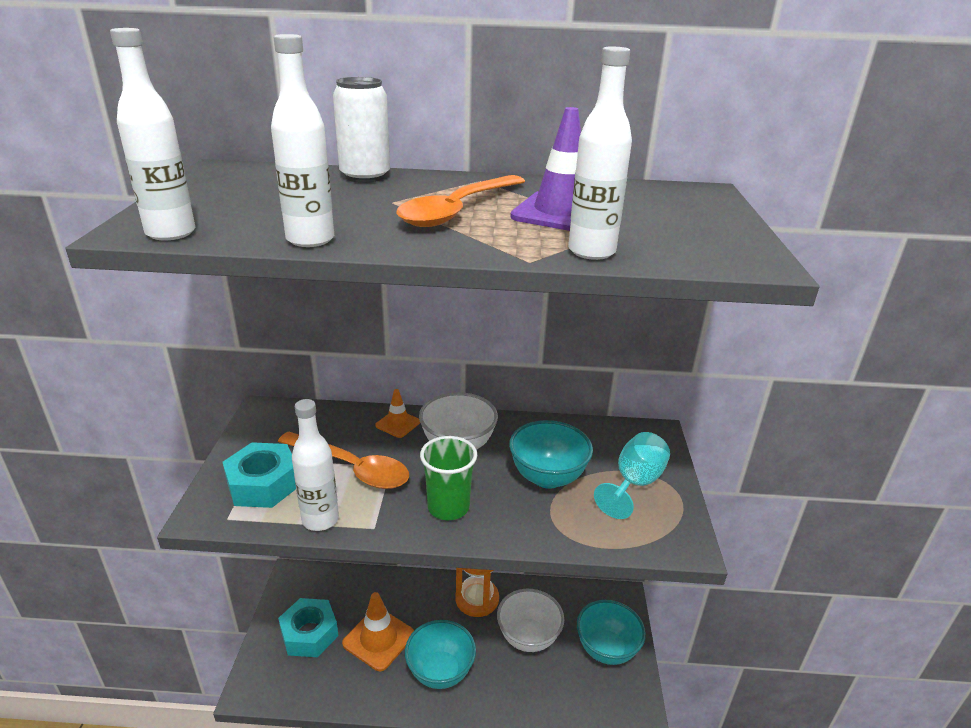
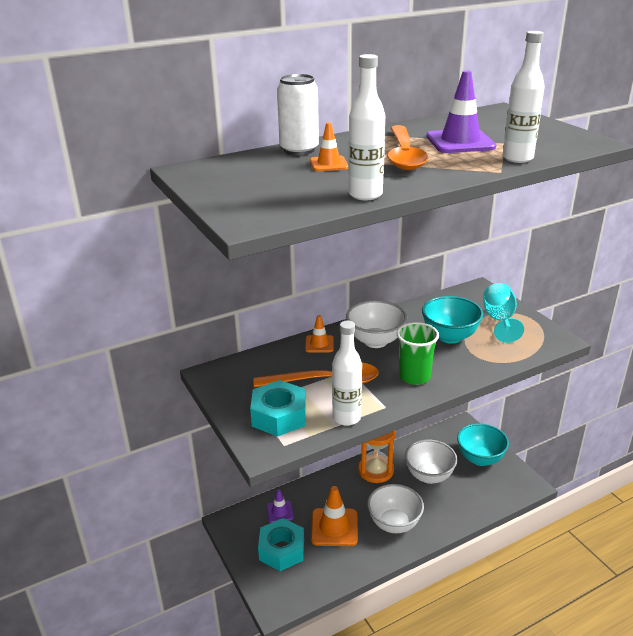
camera: 30 degrees left, 0 degrees up
(171, 233) = (274, 216): white bottle -> none
(345, 592) = (280, 512): none -> purple traffic cone
(357, 197) = (329, 164): none -> orange traffic cone
(440, 671) = (394, 524): turquoise bowl -> white bowl

